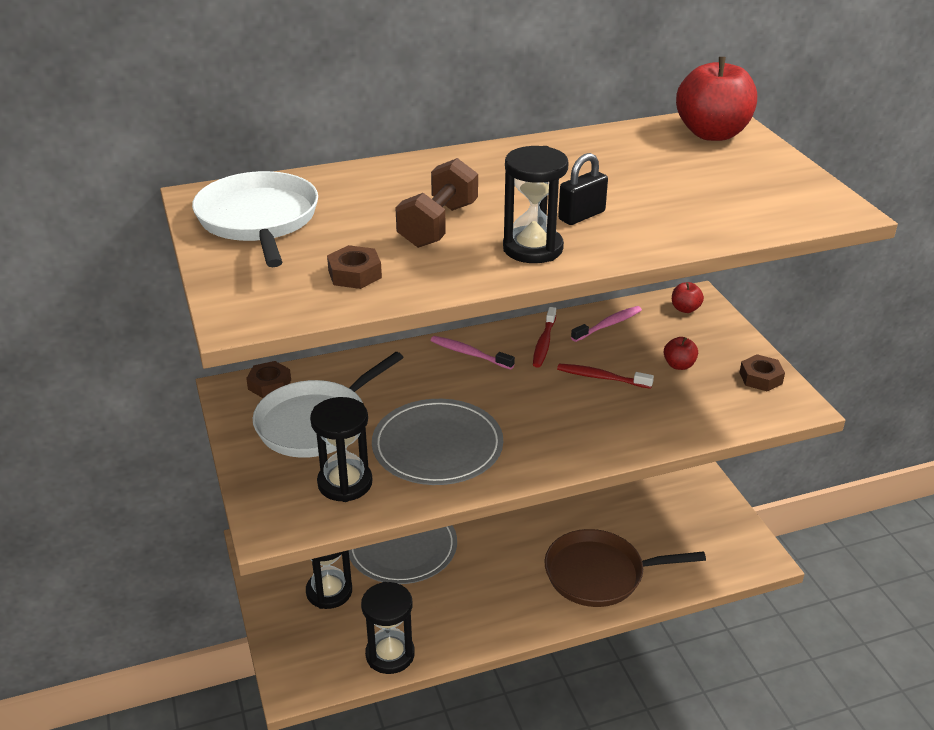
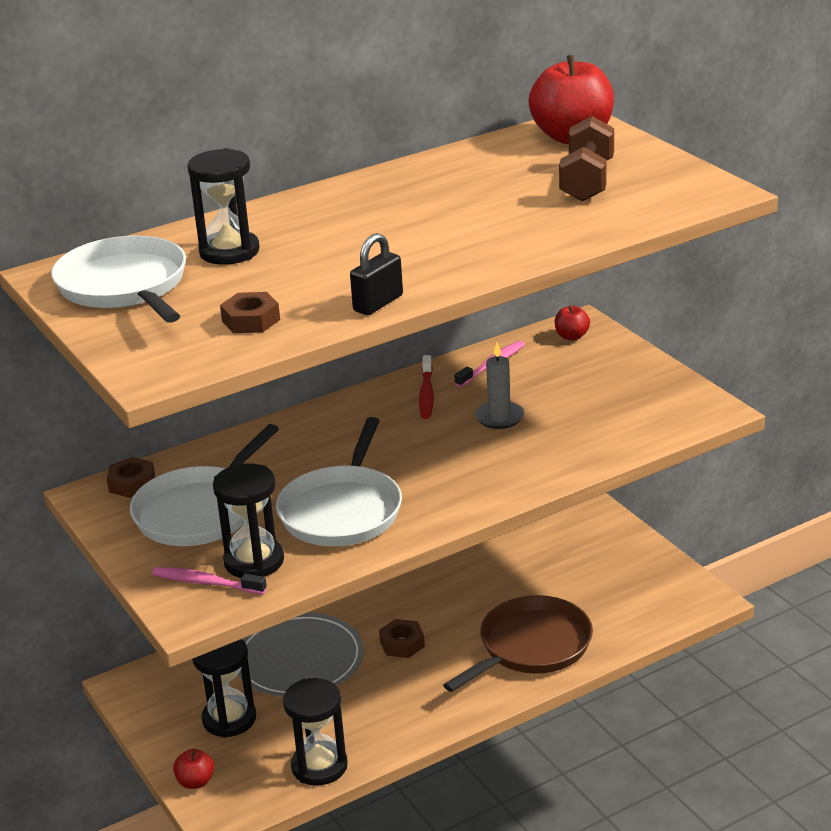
camera: 10 degrees left, 5 degrees down
(437, 446) = (342, 511): grey plate -> white pan
(438, 225) = (318, 264): brown dumbbell -> brown dumbbell (587, 182)
(469, 354) = (347, 417): pink toothbrush -> pink toothbrush (206, 583)
(533, 248) = (423, 271): black hourglass -> black hourglass (229, 252)
(581, 216) = (462, 234): black padlock -> black padlock (378, 303)
(599, 574) = (531, 646): brown pan -> brown pan turned 150 degrees clockwise
(601, 377) = (499, 417): red toothbrush -> grey candle
(679, 365) = (579, 392): red apple -> red apple (195, 782)
(760, 378) = (669, 391): brown nut -> brown nut (402, 644)

